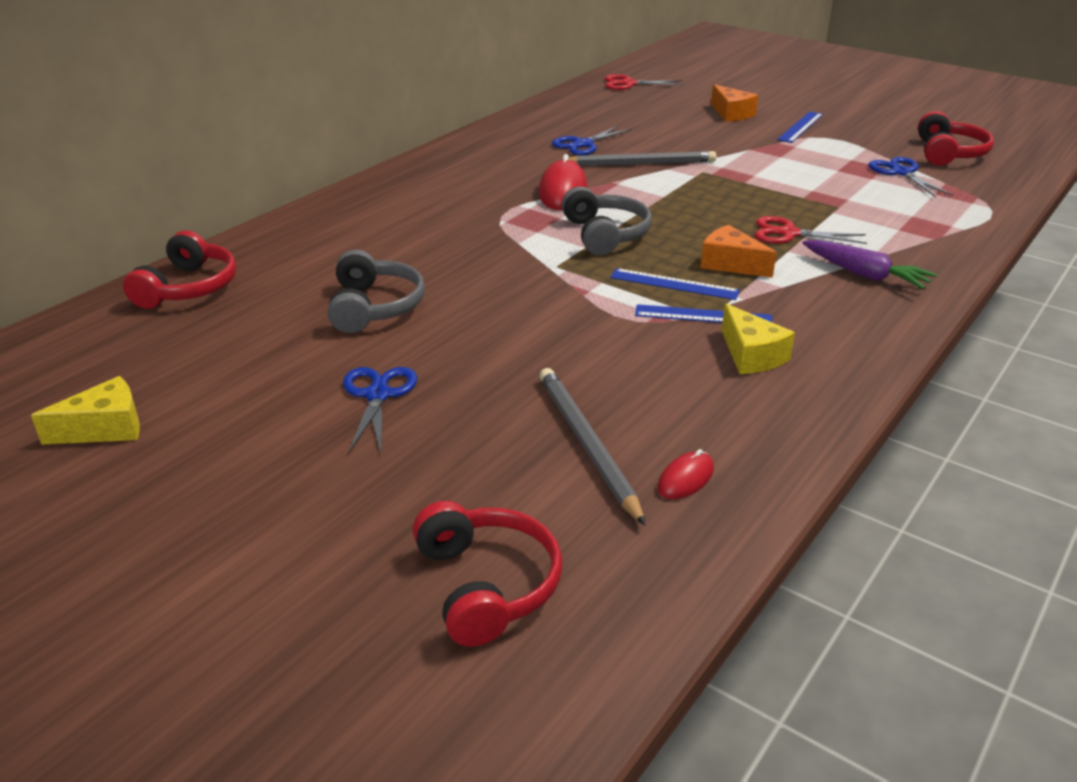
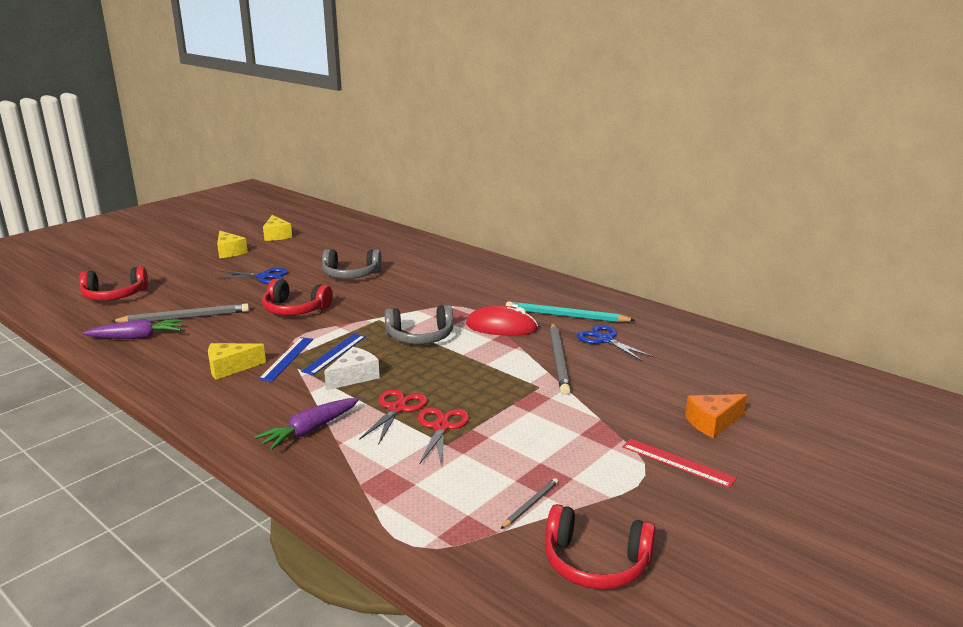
camera: 95 degrees right, 10 degrees down
(188, 288) = (393, 239): red headphones -> red headphones (295, 309)
(206, 475) = (229, 252): none -> yellow cheese
(523, 160) = (566, 316): none -> turquoise pencil
(629, 84) = (797, 373): red scissors -> red scissors (441, 427)
(685, 479) = (137, 337): red mouse -> purple carrot
(730, 264) = (354, 377): orange cheese -> white cheese
(800, 127) = (677, 462): blue ruler -> red ruler
(901, 173) = (530, 505): blue scissors -> grey pencil

